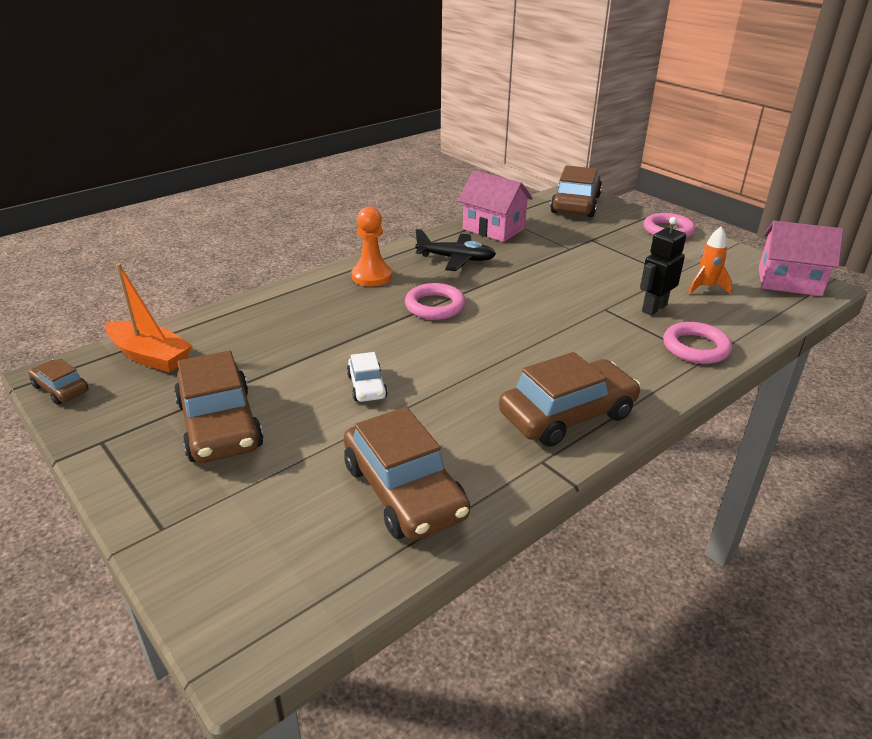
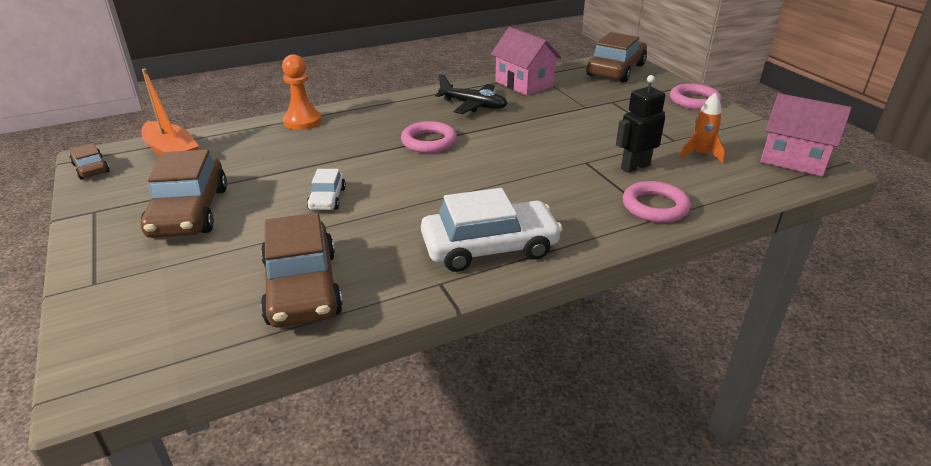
camera: 15 degrees right, 0 degrees up
(372, 276) = (390, 112): orange pawn -> orange pawn (302, 121)
(567, 414) = (489, 247): brown car -> white car

